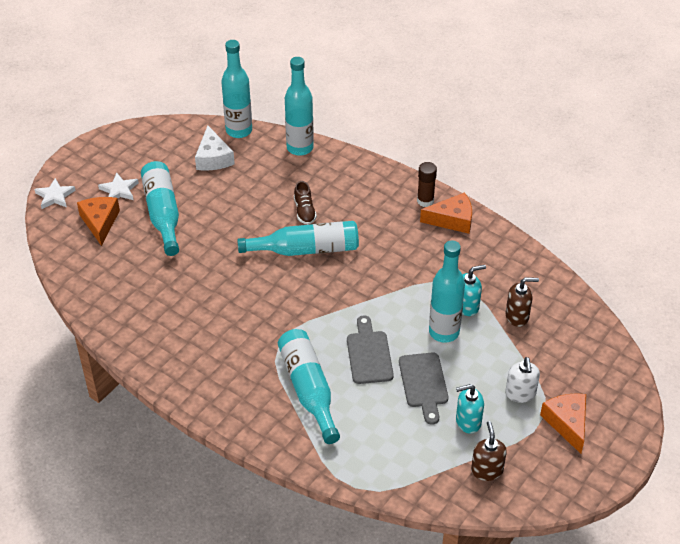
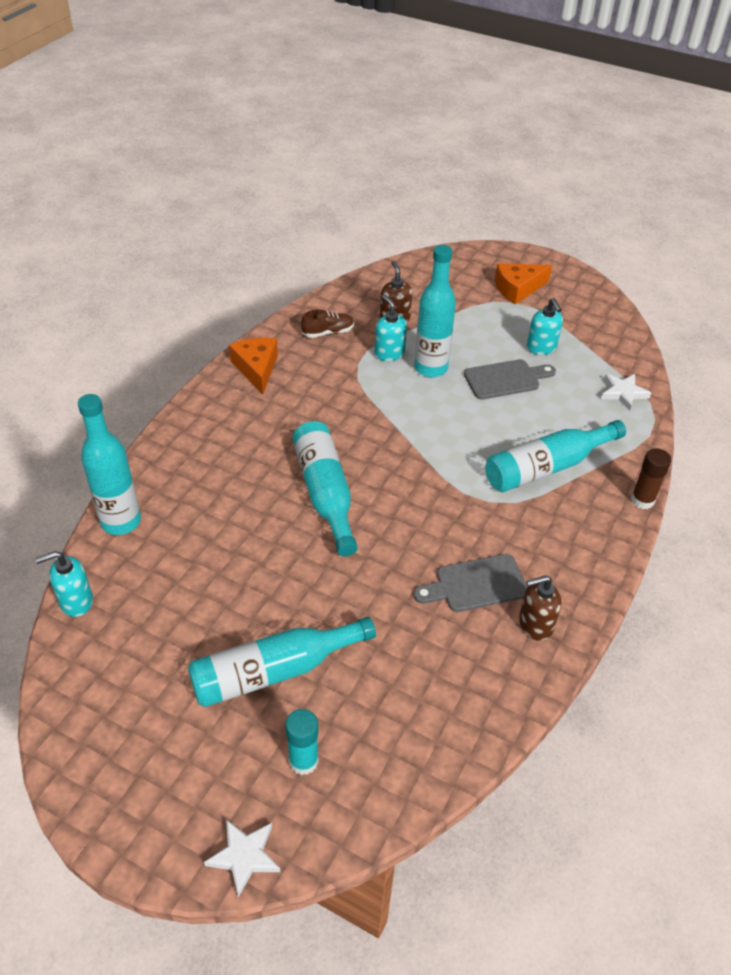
camera: 100 degrees left, 0 degrees up
(100, 222) = (303, 761): orange cheese -> turquoise glue stick
(119, 190) = (223, 748): white star -> white star (623, 393)
(213, 158) = (141, 625): white cheese -> none
(239, 131) = (76, 601): turquoise bottle -> turquoise soap dispenser
(304, 211) = (254, 502): brown shoe -> brown shoe (328, 332)
(369, 354) = (480, 422): grey cutting board -> grey cutting board (476, 584)
(425, 201) = (225, 392): brown glue stick -> brown glue stick (642, 500)
(487, 470) = (592, 334): brown soap dispenser -> brown soap dispenser (535, 624)
(520, 394) = (494, 316): white soap dispenser -> none

